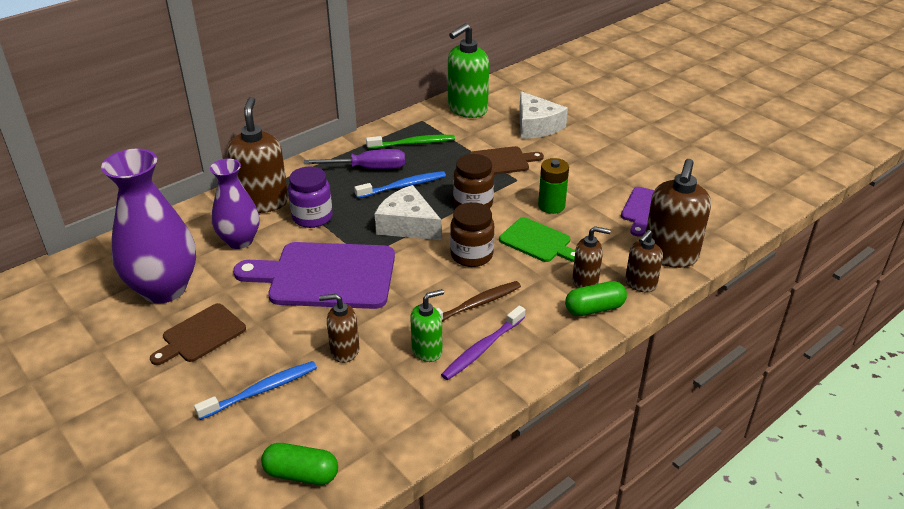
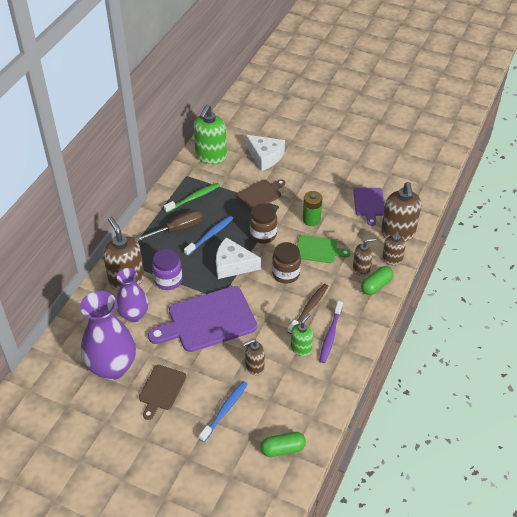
camera: 25 degrees left, 10 degrees up
(368, 168) = (178, 229): purple screwdriver -> brown screwdriver

